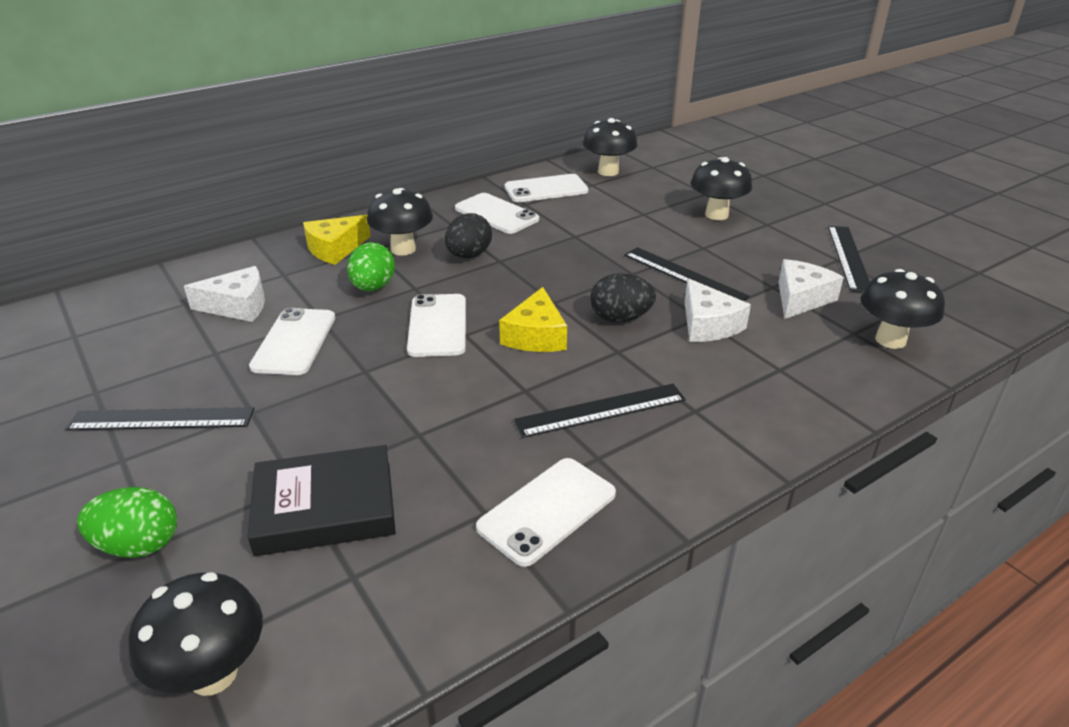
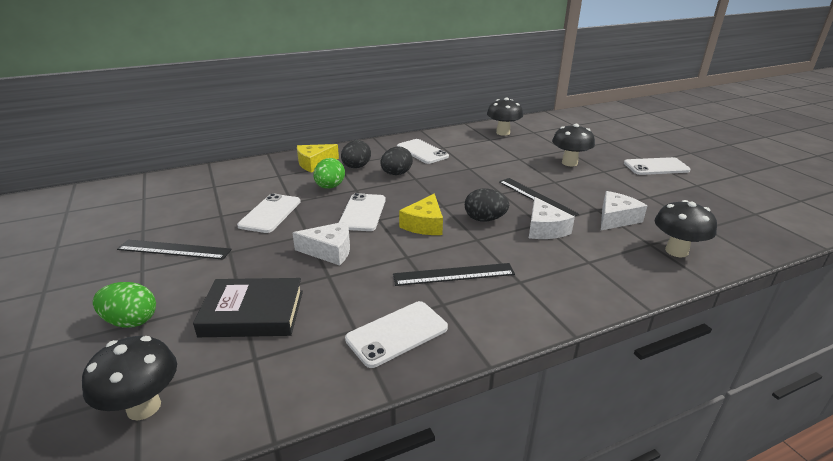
camera: 10 degrees right, 5 degrees down
(238, 306) = (244, 190): white cheese -> white cheese (330, 251)
(403, 249) = (356, 167): black mushroom -> black egg
(546, 189) = (459, 140): white phone -> white phone (656, 167)
(849, 258) = (658, 196): black ruler -> none

